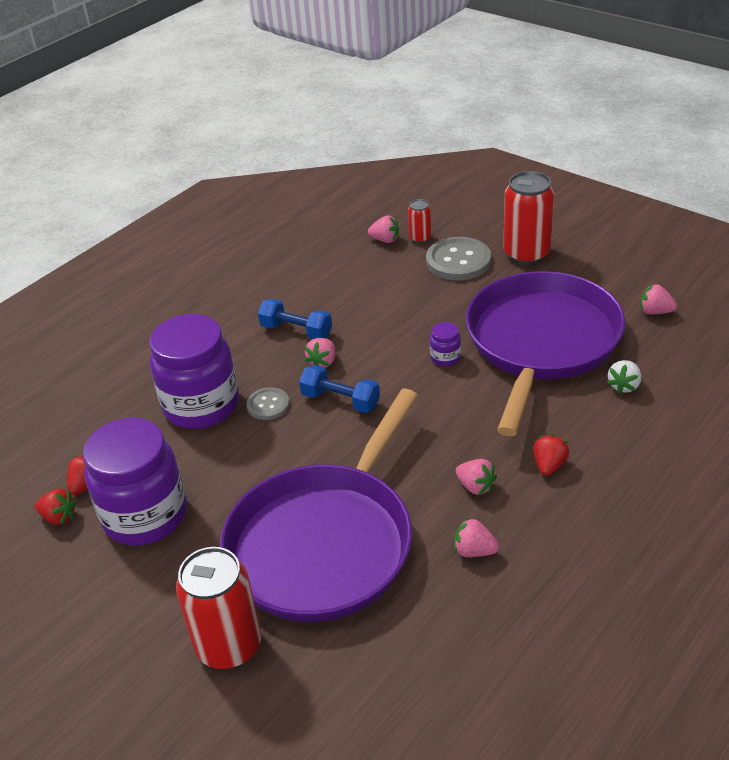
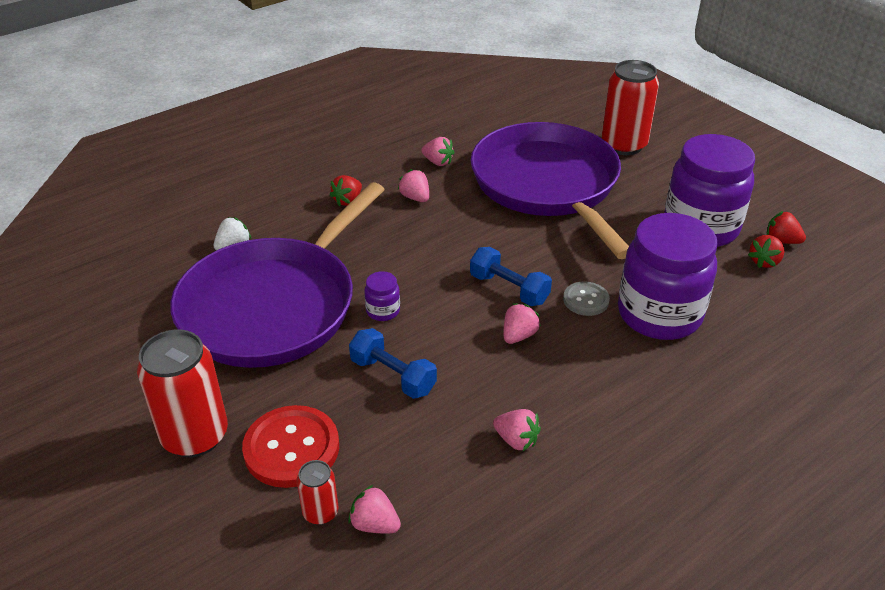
camera: 170 degrees left, 0 degrees up
(296, 331) = (543, 384): blue dumbbell -> blue dumbbell (393, 376)
(325, 542) = (548, 185): purple pan -> purple pan turned 60 degrees counterclockwise
(458, 261) = (291, 448): grey button -> red button
(655, 311) = (128, 313): pink strawberry -> pink strawberry (516, 440)

